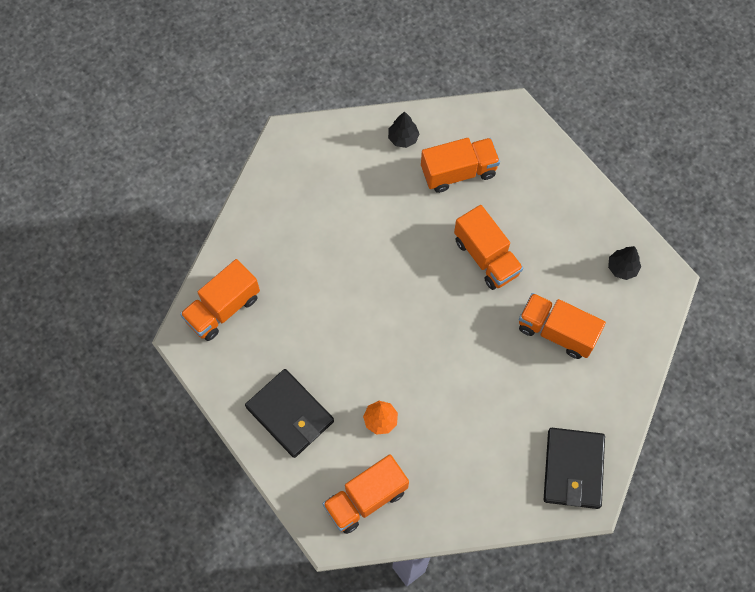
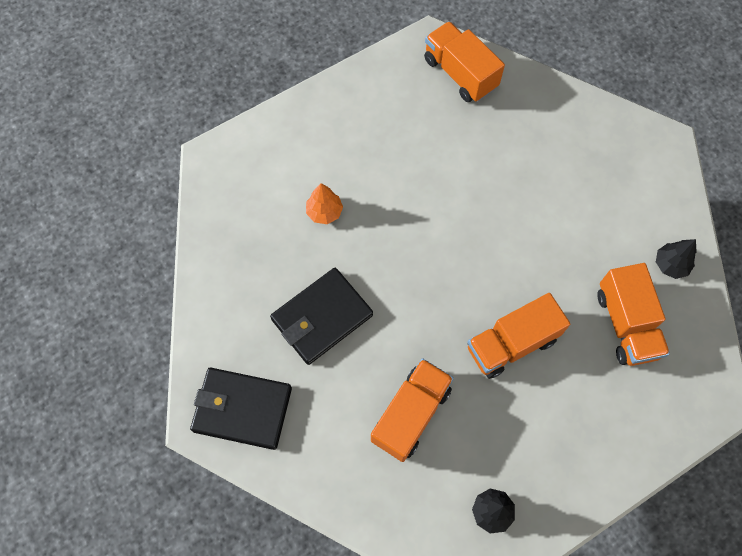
camera: 95 degrees right, 0 degrees up
(290, 414) = (340, 128): black wallet -> black wallet (322, 317)
(366, 498) = (243, 191): orange truck -> none

